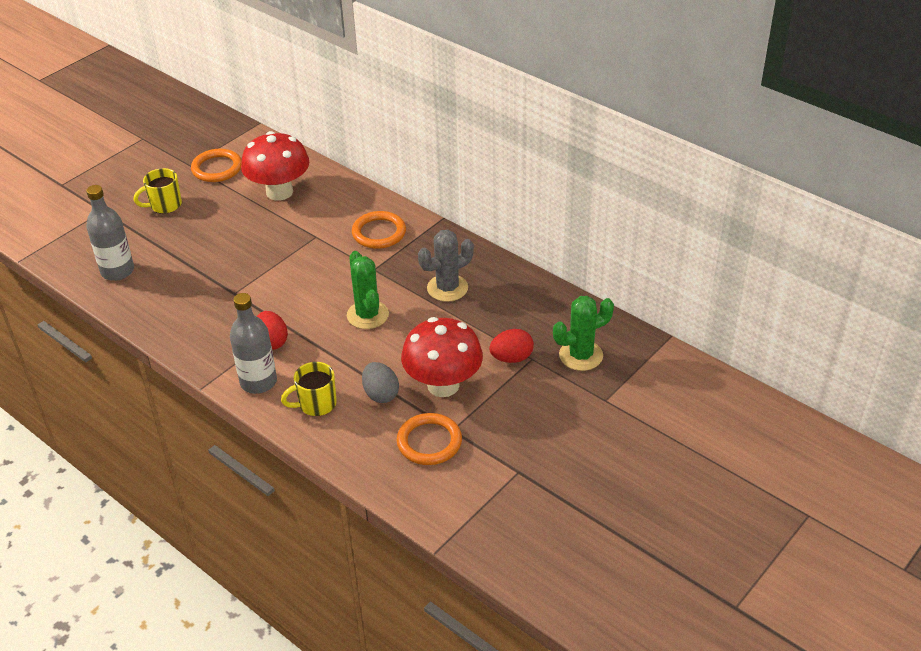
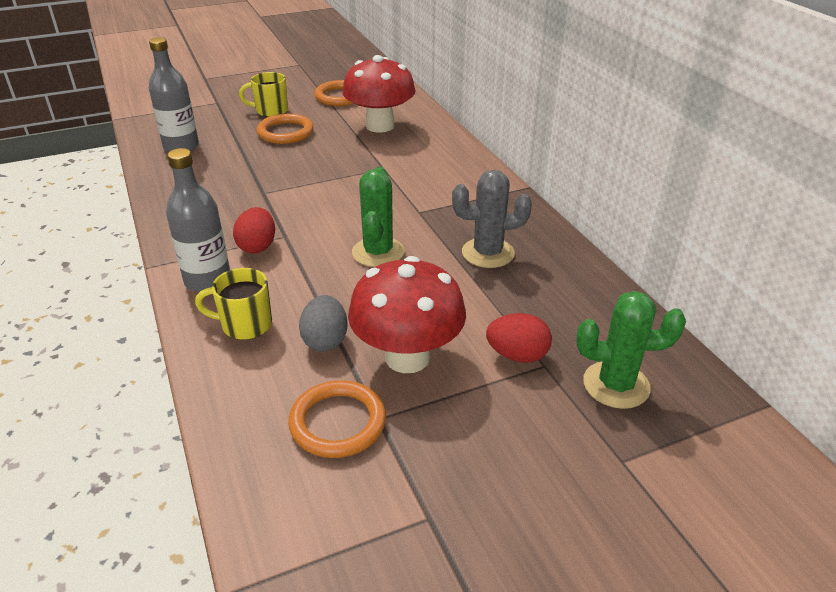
camera: 25 degrees right, 5 degrees down
(379, 233) = (450, 182): orange ring -> orange ring (285, 132)

